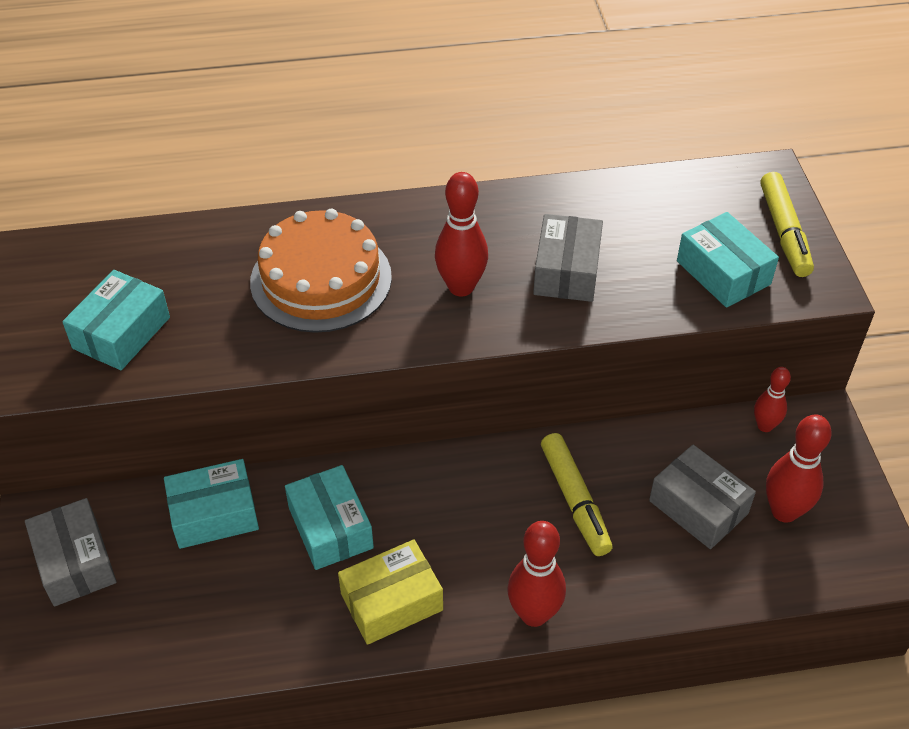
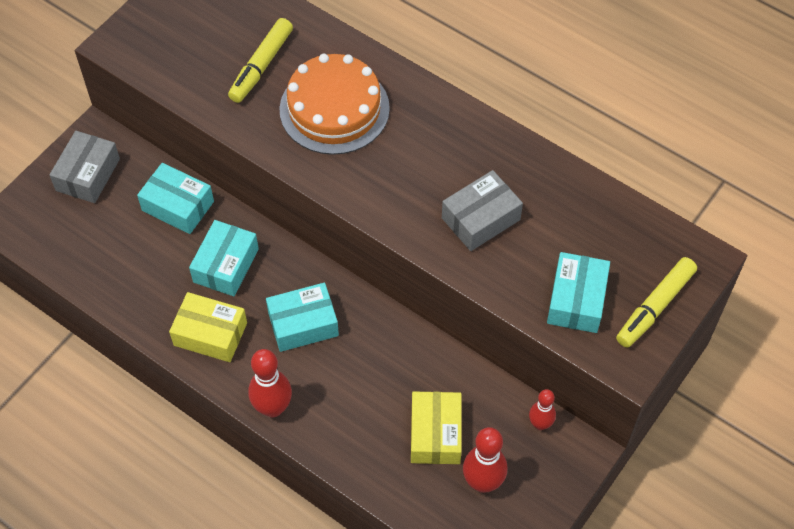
camera: 45 degrees right, 10 degrees up
(121, 333) = (196, 58): turquoise box -> turquoise box (303, 324)
(461, 287) = (406, 178): red bowling pin -> none
(574, 500) = (371, 366): yellow marker -> yellow marker (261, 66)
(698, 507) = (435, 434): grey box -> yellow box

